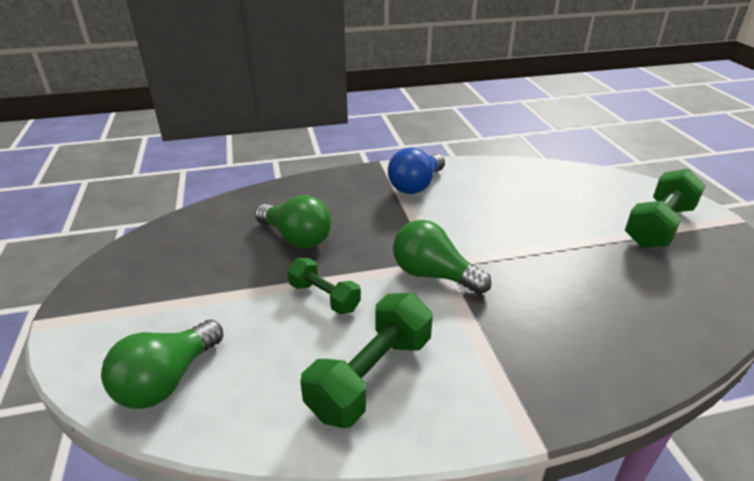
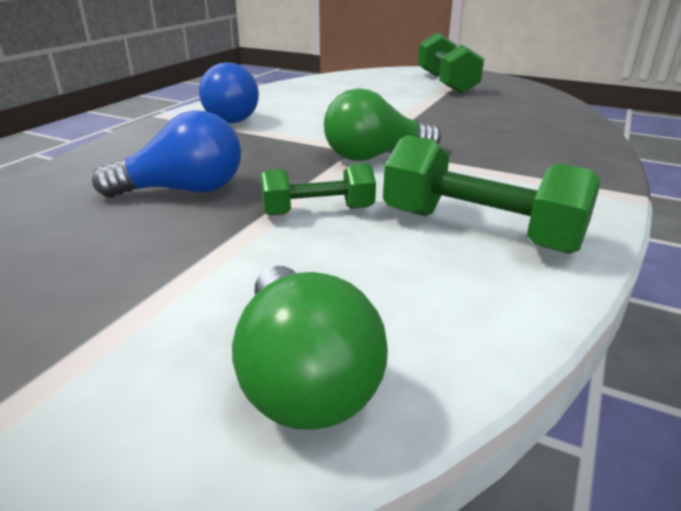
camera: 50 degrees left, 5 degrees down
(296, 238) = (184, 190): green light bulb -> blue light bulb
(371, 376) = (479, 230): green dumbbell -> green dumbbell turned 45 degrees counterclockwise

